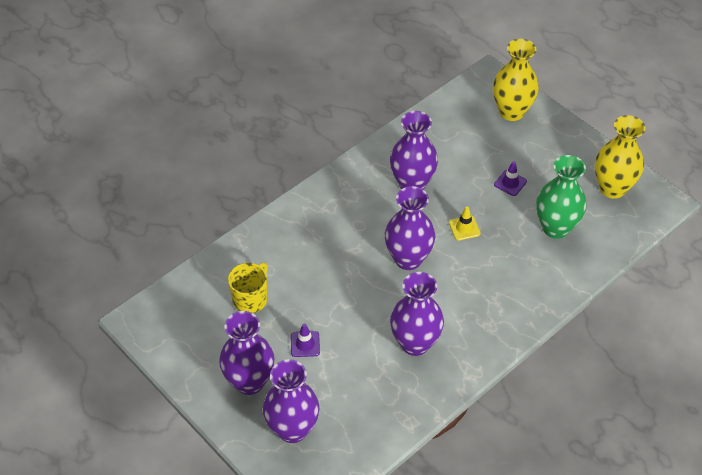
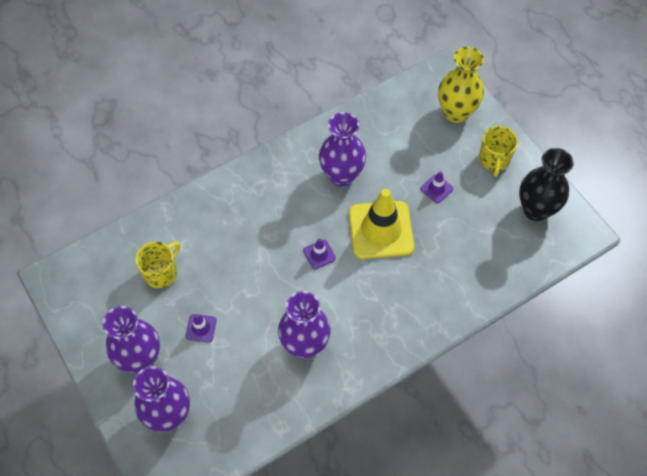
camera: 10 degrees right, 10 degrees up
(408, 259) = (319, 254): purple vase -> purple traffic cone
(464, 228) = (381, 230): yellow traffic cone -> yellow traffic cone, size x2.34
(555, 228) = (469, 243): green vase -> none
(560, 150) = (494, 160): none -> yellow mug
(612, 188) = (536, 209): yellow vase -> black vase

